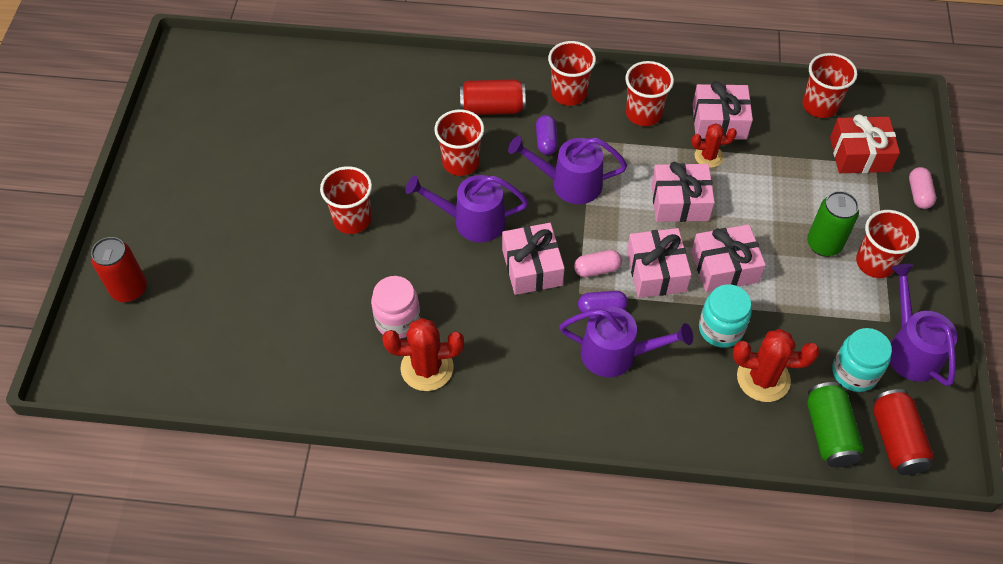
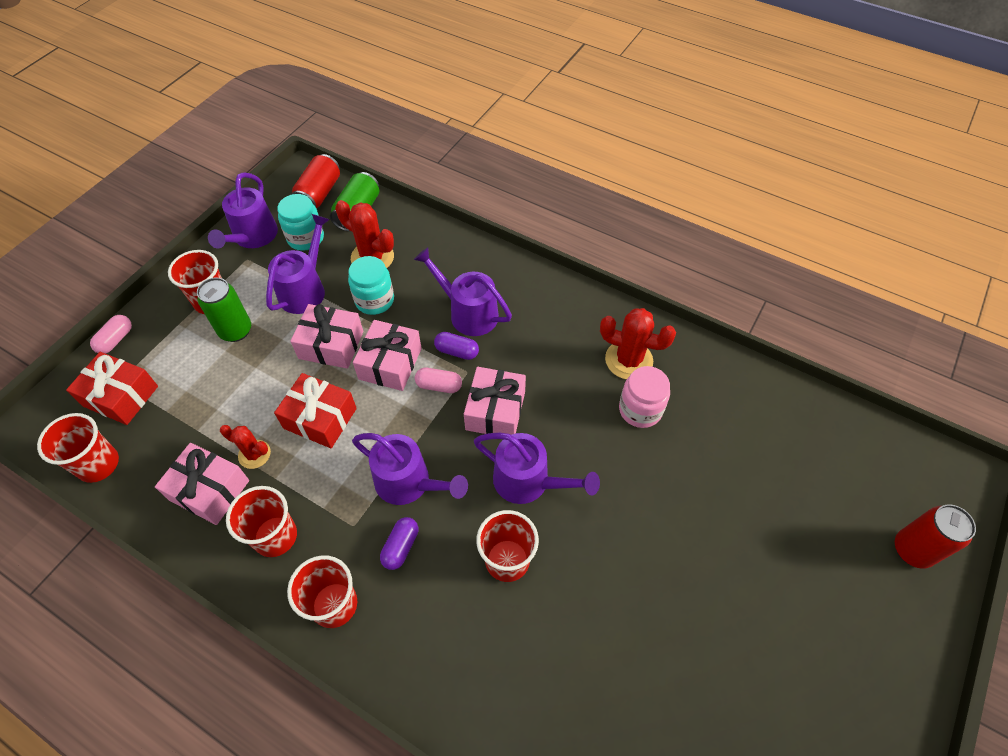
camera: 155 degrees left, 0 degrees up
(352, 219) = (652, 537): red cup -> none
(492, 108) = (434, 624): red can -> none
(680, 202) = (320, 418): pink gift -> red gift
(799, 312) = (305, 289): none -> purple watering can

